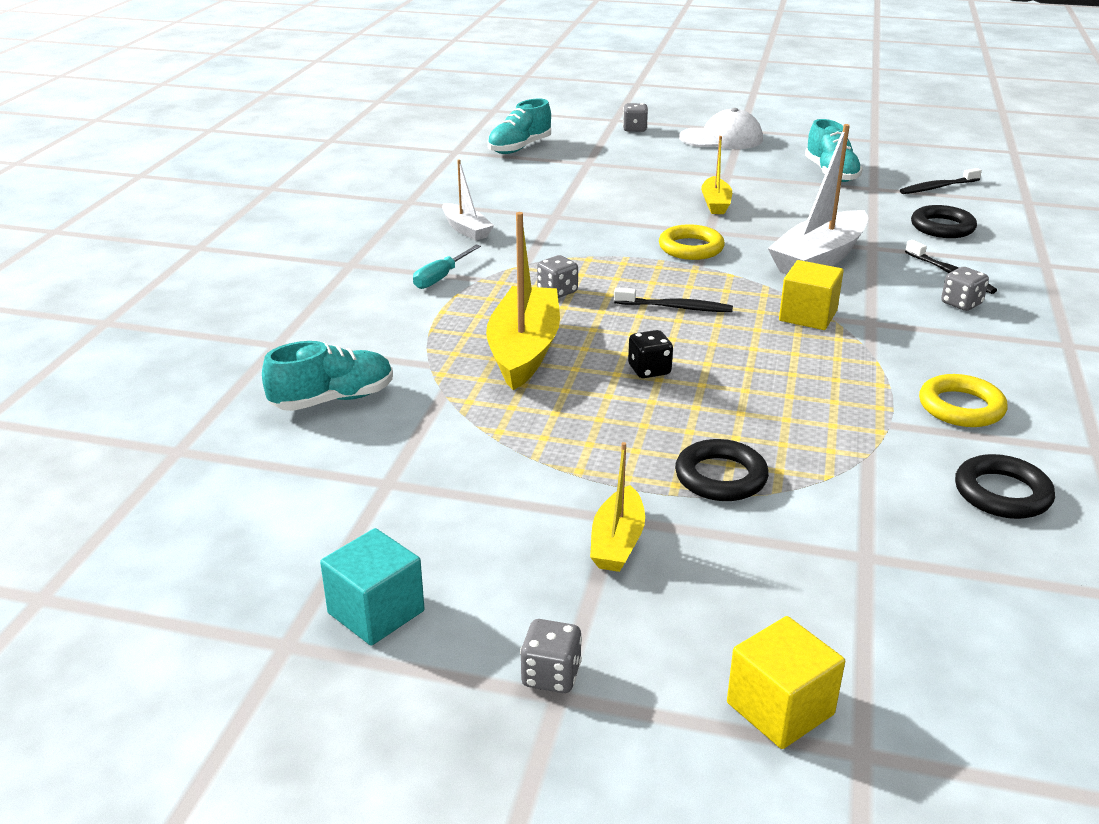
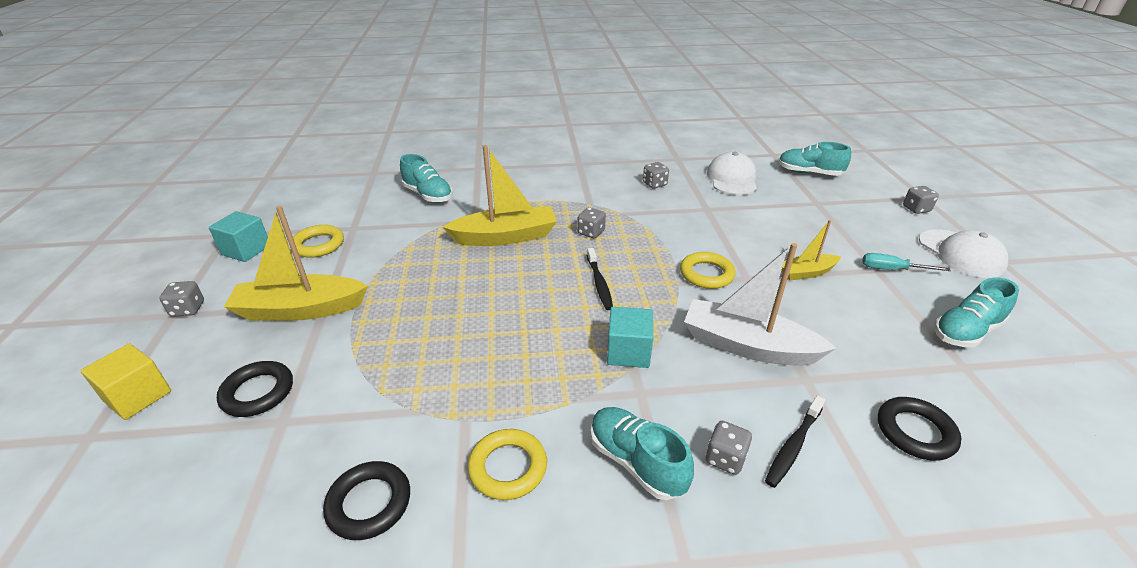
camera: 70 degrees right, 5 degrees up
(421, 522) = (318, 245): none -> yellow ring
(441, 277) = (582, 191): turquoise screwdriver -> turquoise screwdriver (892, 269)
(466, 229) = (654, 184): white boat -> grey dice
(495, 186) = (732, 179): none -> white cap
(617, 542) = (300, 309): yellow boat -> yellow boat, size x1.80
(649, 370) = (501, 287): black dice -> none
(720, 477) = (373, 339): black ring -> black ring (258, 392)
(808, 316) = (628, 352): yellow cube -> turquoise cube
(937, 187) = (1034, 421): black toothbrush -> none
(961, 342) = (636, 462): none -> turquoise shoe

